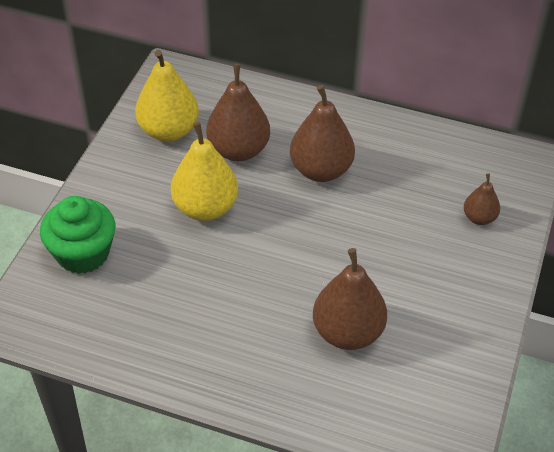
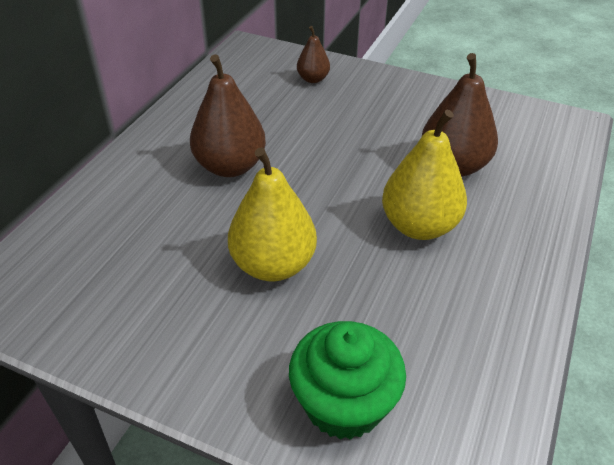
camera: 85 degrees left, 5 degrees down
(168, 131) = (117, 300): yellow pear -> yellow pear (419, 226)
(238, 150) = (178, 230): brown pear -> none

